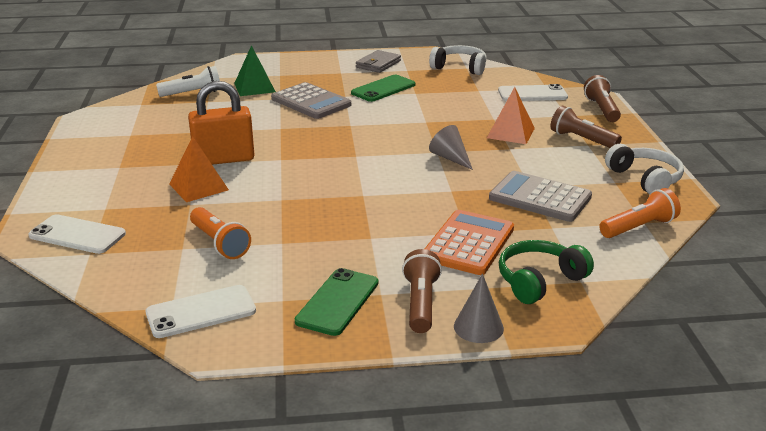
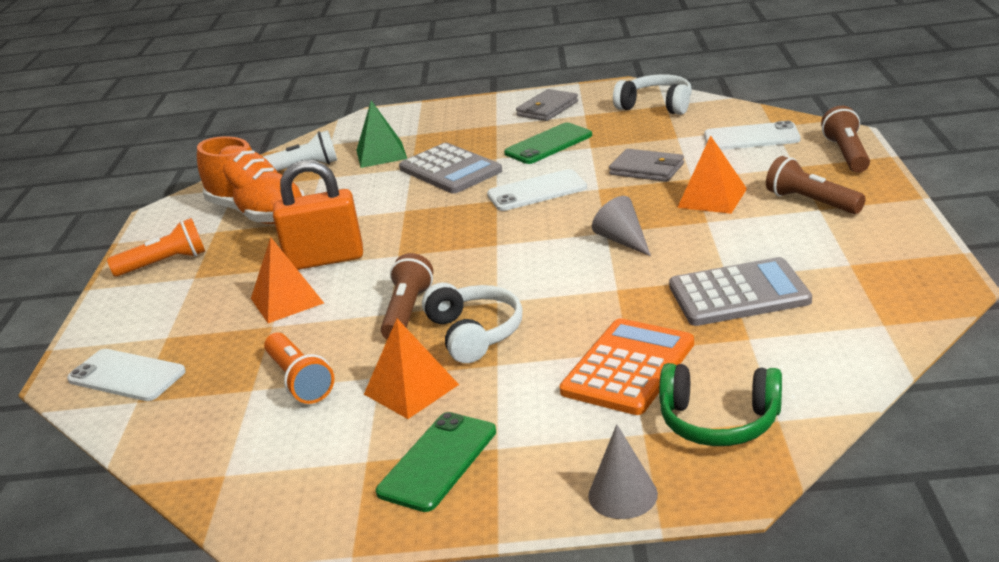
camera: 10 degrees right, 0 degrees up
(163, 124) = (258, 213): none -> orange shoe
(201, 312) = (259, 481): white phone -> white phone (537, 191)
(308, 252) = (411, 389): none -> orange pyramid
(420, 303) = (548, 460): brown flashlight -> brown flashlight (407, 312)
(460, 110) = (647, 169): none -> grey wallet
(539, 281) = (719, 421): green headphones -> green headphones turned 135 degrees counterclockwise
(540, 198) = (738, 294): grey calculator -> grey calculator turned 135 degrees clockwise
(638, 227) = (874, 333): orange flashlight -> orange flashlight (165, 263)
(645, 179) = (894, 257): white headphones -> white headphones (474, 333)

